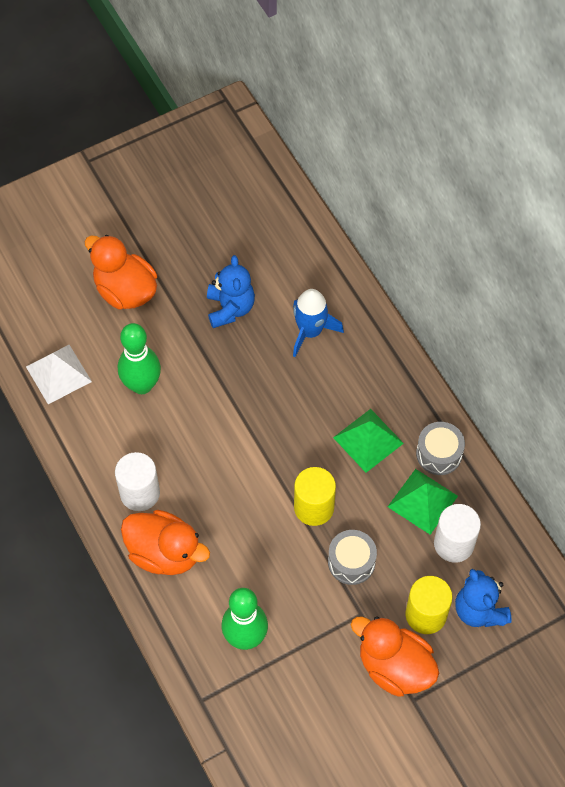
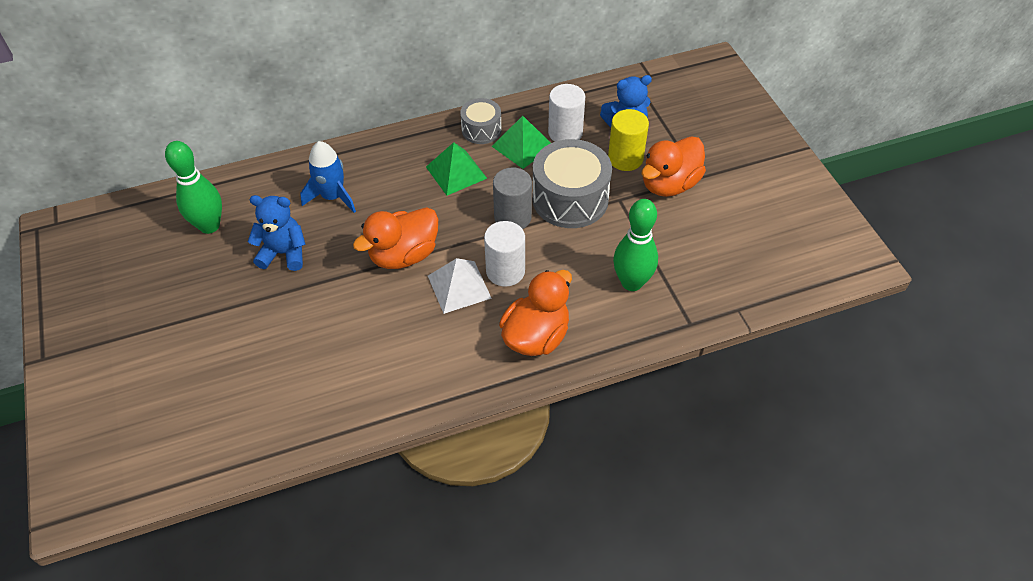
camera: 80 degrees left, 10 degrees down
(58, 374) = (304, 412): white pyramid -> white pyramid (459, 286)
(125, 290) = (226, 339): orange duck -> orange duck (404, 255)
(140, 493) = (466, 350): white cylinder -> white cylinder (505, 271)
(142, 385) = (344, 336): green bowling pin -> green bowling pin (209, 226)
(314, 507) = (512, 217): yellow cylinder -> grey cylinder
(351, 562) = (570, 199): grey drum -> grey drum, size x1.79

